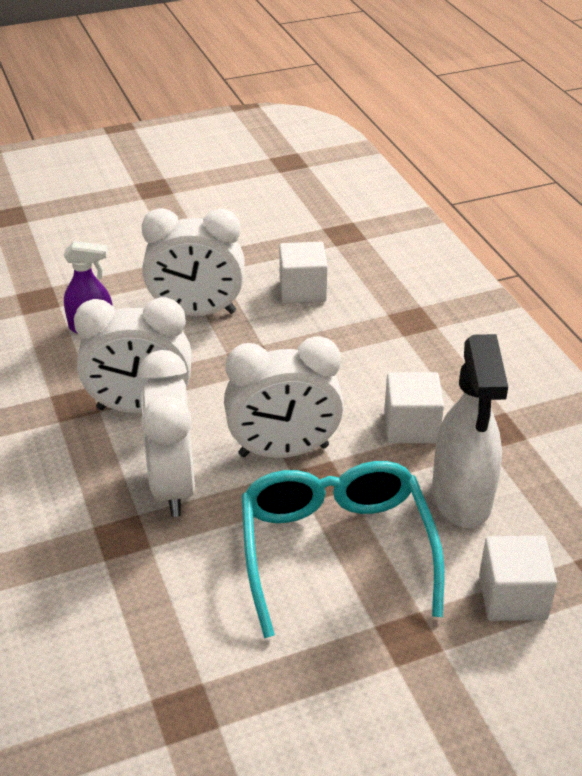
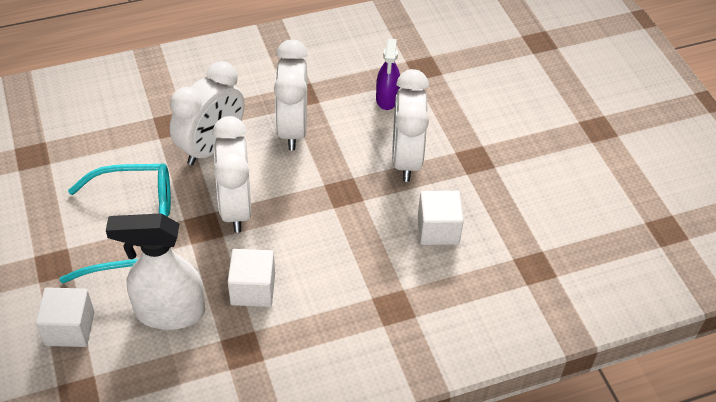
camera: 90 degrees right, 10 degrees up
(173, 485) = (211, 148): white clock -> white clock turned 135 degrees clockwise

